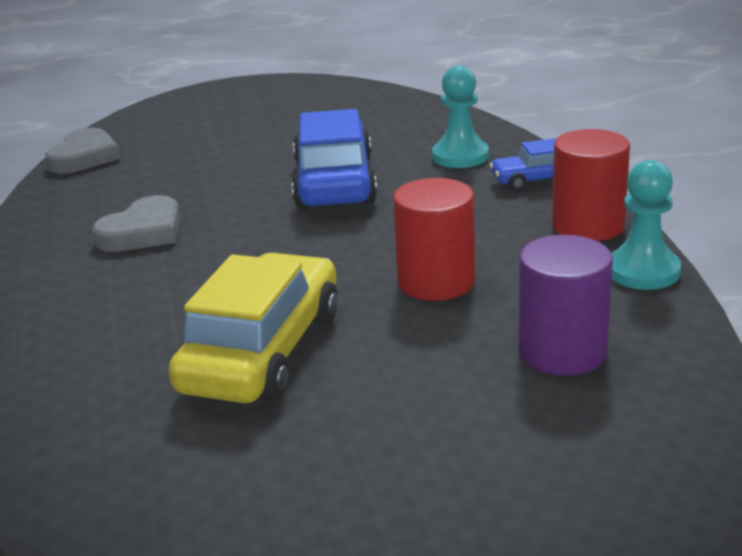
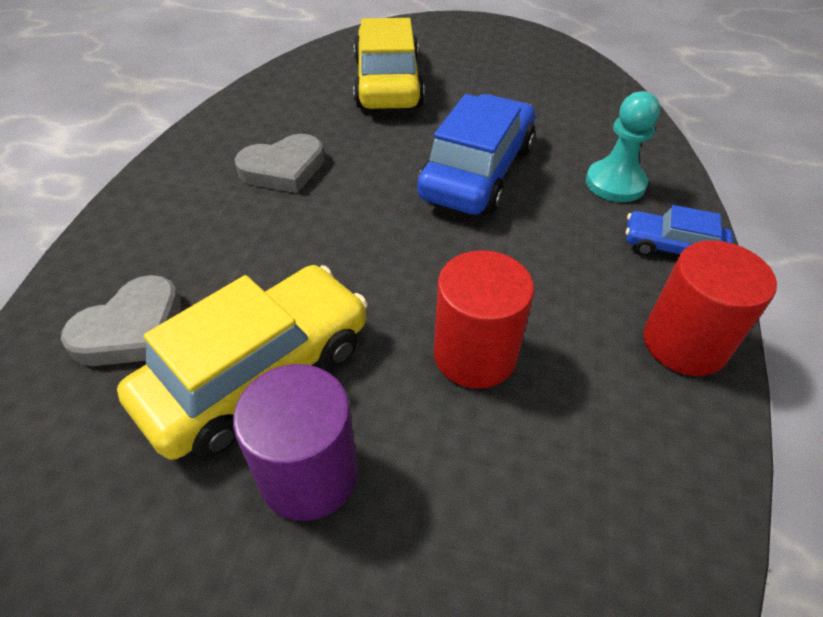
camera: 25 degrees right, 20 degrees up
(84, 157) = (308, 64): grey heart -> grey heart (132, 329)
(186, 149) = (388, 83): none -> yellow car
(562, 352) = (530, 540): purple cylinder -> purple cylinder (309, 474)
(643, 271) = (703, 450): turquoise pawn -> none

